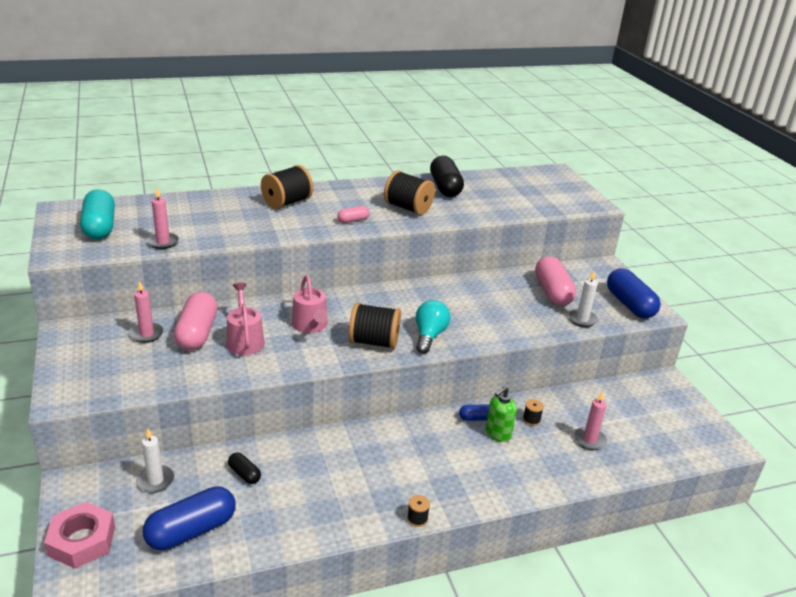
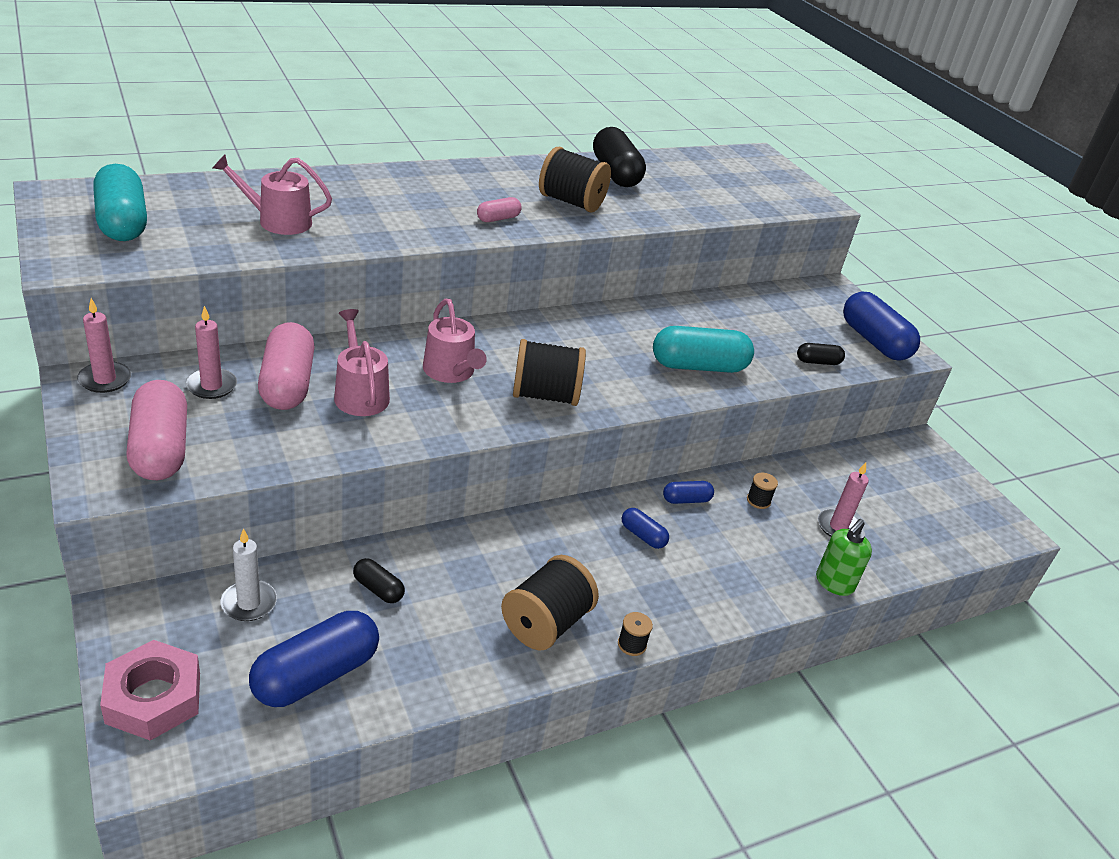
camera: 10 degrees left, 5 degrees up
(163, 242) = (226, 247): pink candle -> pink candle (105, 379)
(202, 224) = (278, 221): none -> pink watering can
(287, 202) = (397, 190): black spool -> black spool (546, 623)
(429, 336) = (620, 386): turquoise light bulb -> none
(440, 443) = (643, 536): none -> blue capsule
(490, 322) = (698, 366): none -> turquoise capsule
(498, 434) = (718, 521): green soap dispenser -> green soap dispenser (834, 583)
(552, 292) = (771, 324): pink capsule -> pink capsule (160, 449)
(582, 319) = (818, 362): white candle -> black capsule

